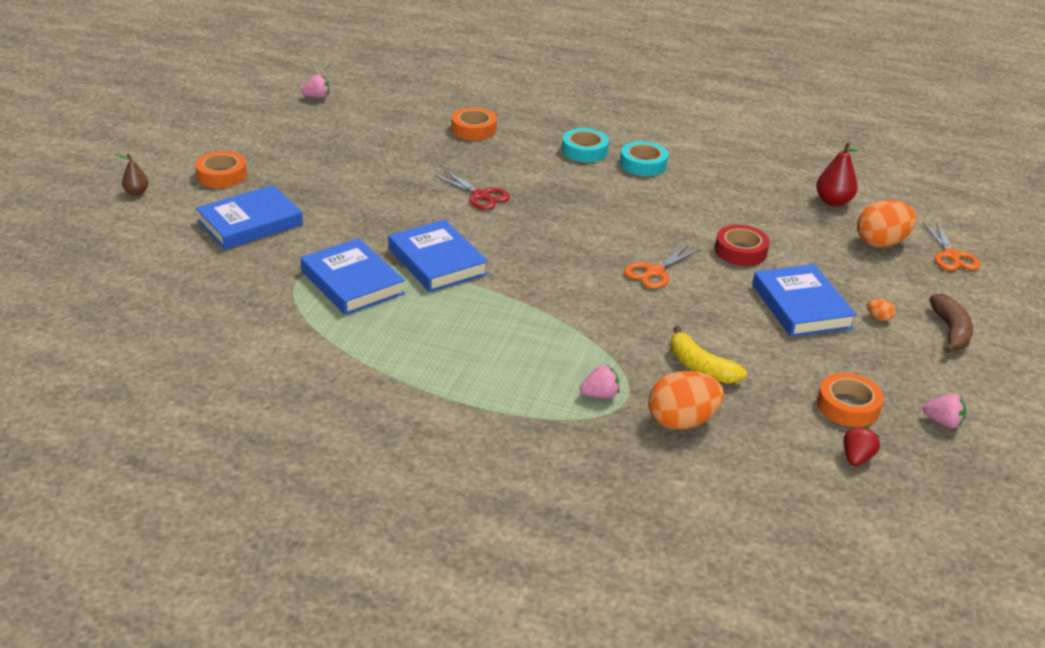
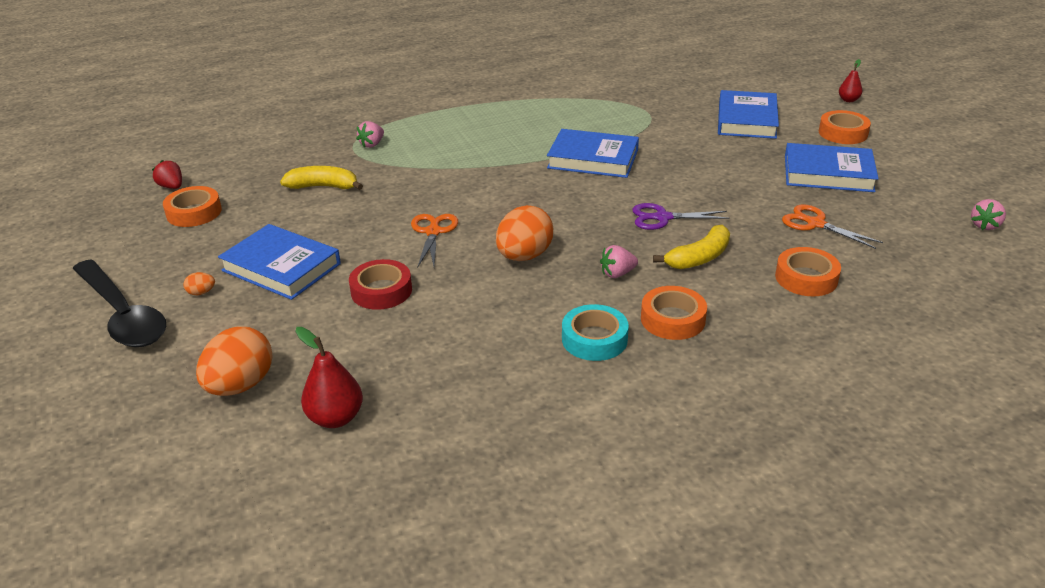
camera: 140 degrees right, 0 degrees up
(136, 192) = (848, 100): brown pear -> red pear
(352, 282) = (614, 124): blue book -> blue book (828, 173)
(481, 196) = (662, 217): red scissors -> purple scissors
(508, 166) = (699, 258): none -> yellow banana
(584, 151) = (672, 319): turquoise tape -> orange tape
(681, 421) = (306, 155): orange egg -> orange egg (524, 256)
(856, 458) = (172, 187): red strawberry -> red strawberry turned 150 degrees clockwise
(943, 422) = (111, 235): pink strawberry -> pink strawberry (617, 274)
(950, 331) = (123, 315): brown banana -> black spoon
(951, 256) = (145, 414): orange scissors -> orange scissors (815, 223)

